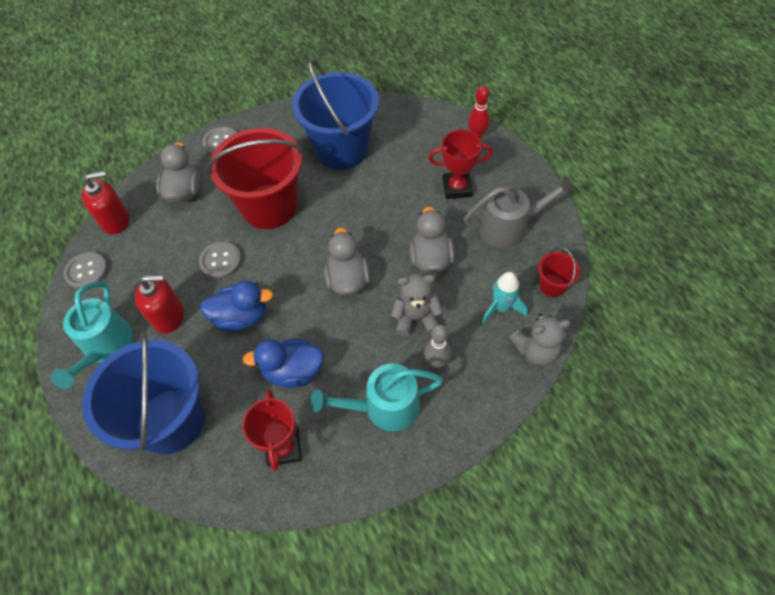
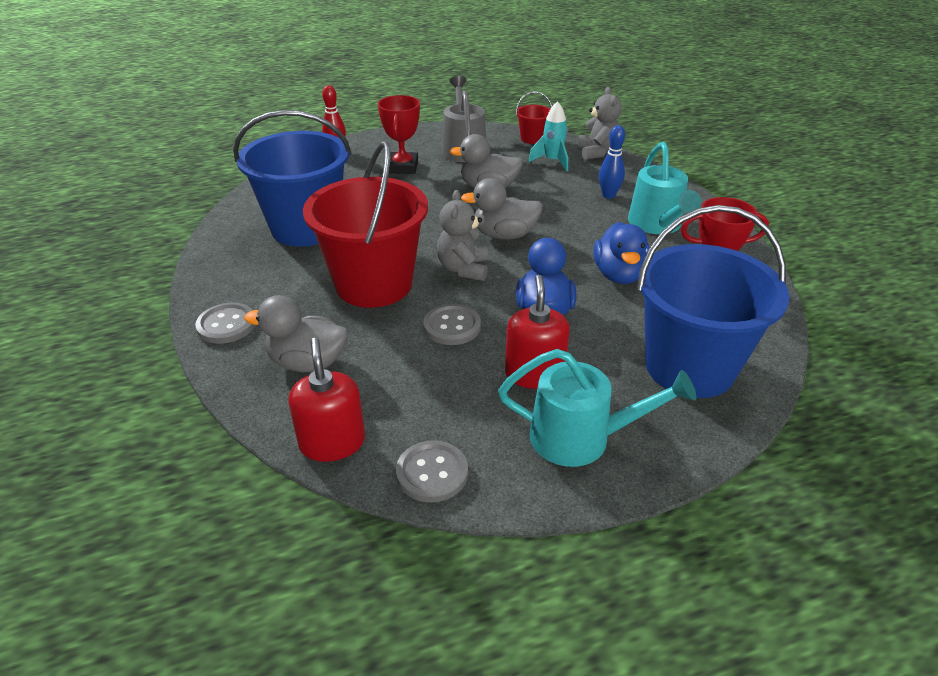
camera: 85 degrees left, 20 degrees down
(416, 318) = (558, 201): grey teddy bear -> grey teddy bear (463, 269)
(436, 362) = (608, 195): grey bowling pin -> blue bowling pin

